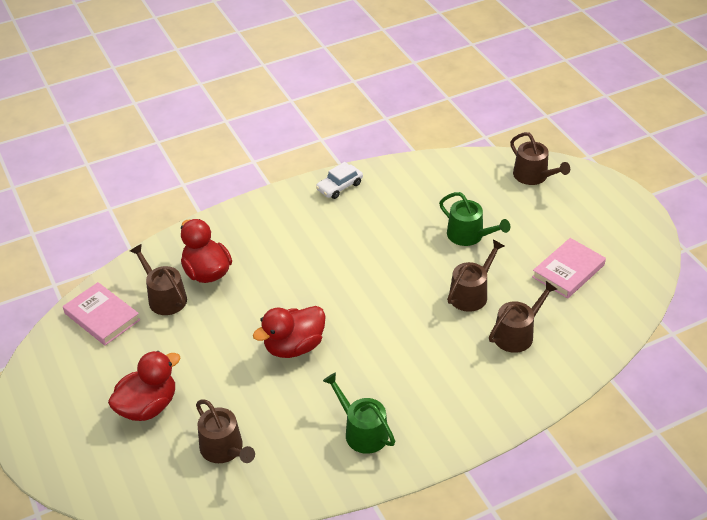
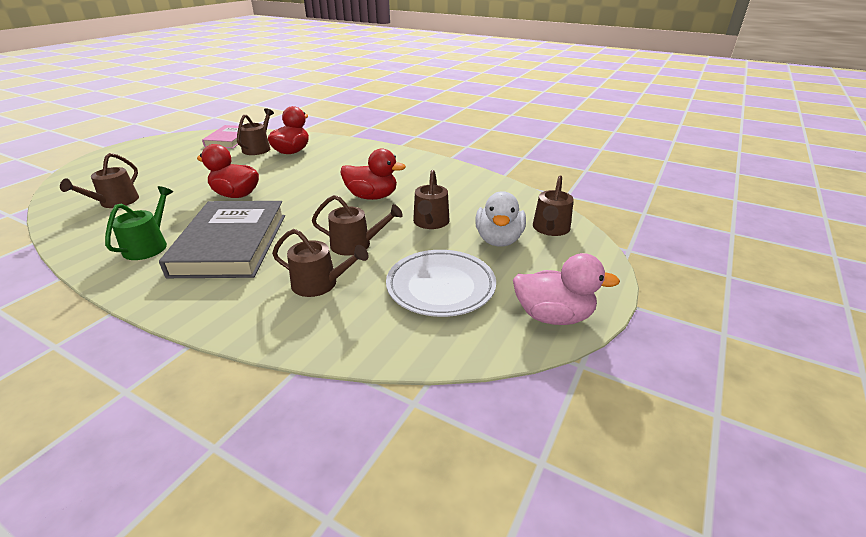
camera: 55 degrees right, 10 degrees down
(148, 406) = (152, 170): red duck -> red duck (372, 197)
(339, 186) = (424, 163): white car -> none
(406, 373) = (231, 244): none -> grey book
(469, 235) = (430, 222): green watering can -> brown watering can
(528, 211) = (498, 240): none -> white duck
(568, 271) = (441, 287): pink book -> white plate
(638, 235) = (553, 316): none -> pink duck

